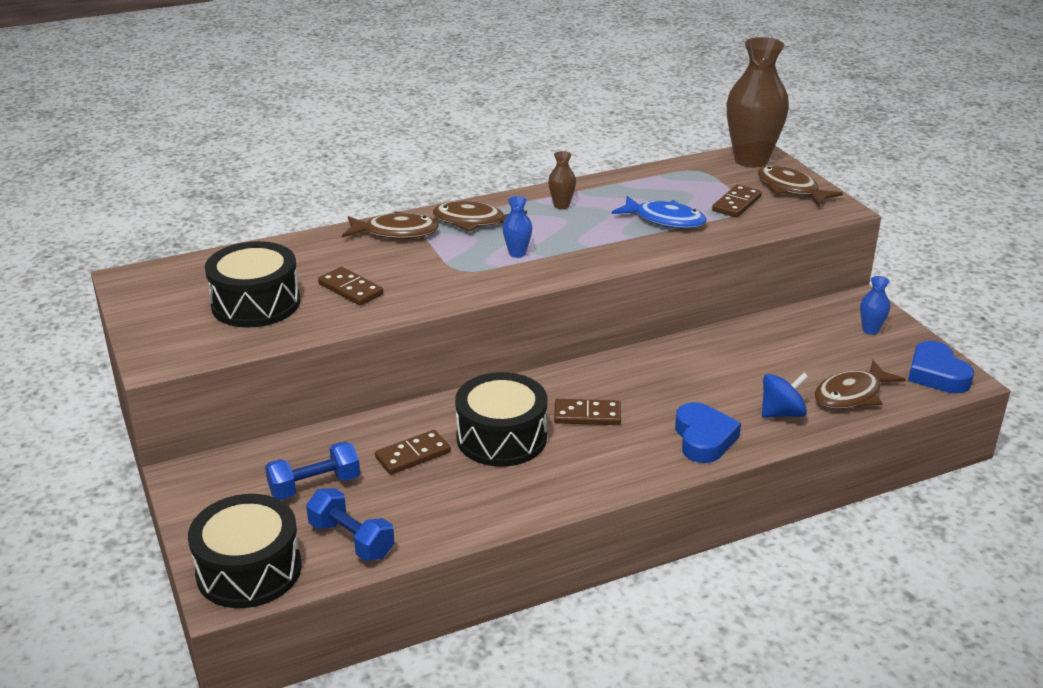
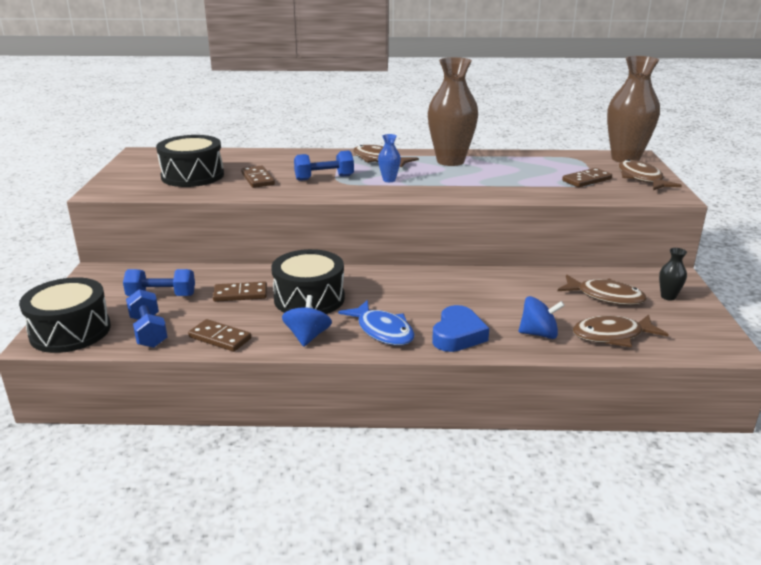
camera: 25 degrees right, 5 degrees down
(395, 232) = (321, 157): brown fish -> brown fish (605, 297)
(435, 268) = (324, 178): none -> blue dumbbell
(546, 489) = (307, 336): none -> blue spinning top
(561, 205) = (450, 161): brown vase -> brown vase, size x2.33
(587, 415) = (383, 299): brown domino -> brown domino (220, 338)
(665, 220) = (518, 180): blue fish -> blue fish (382, 331)
(870, 330) = (668, 297): blue vase -> black vase
(936, 374) = (706, 339): blue heart -> none

